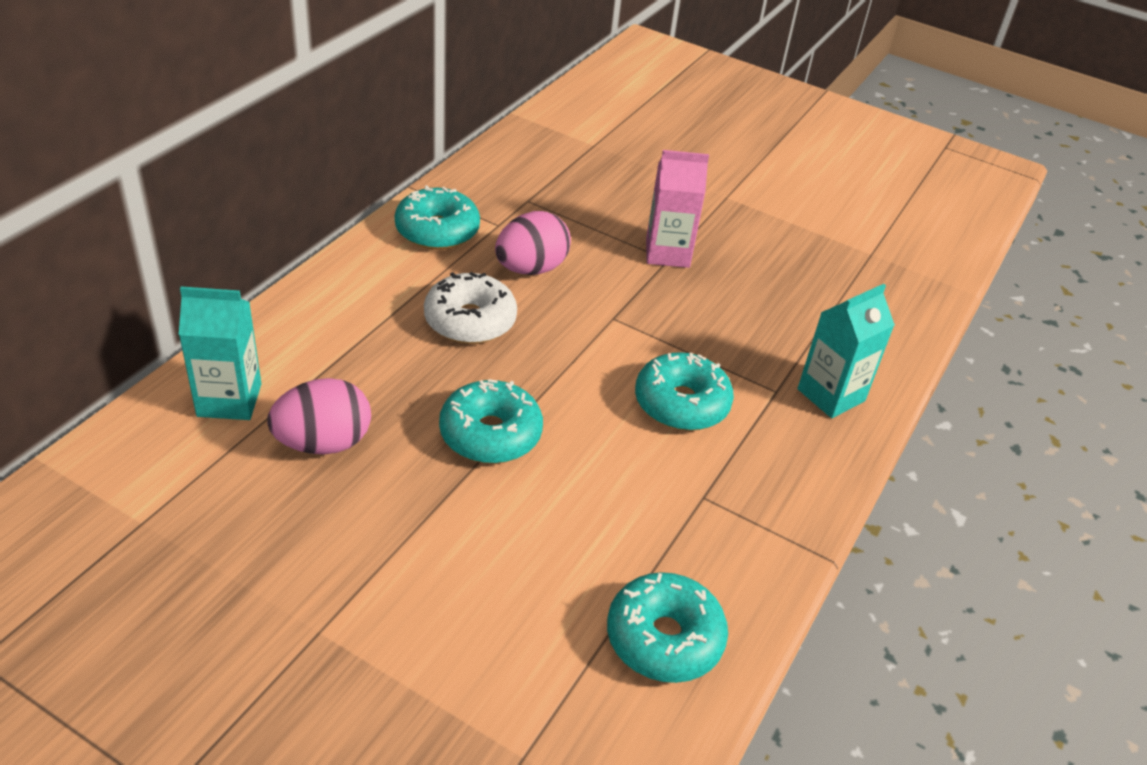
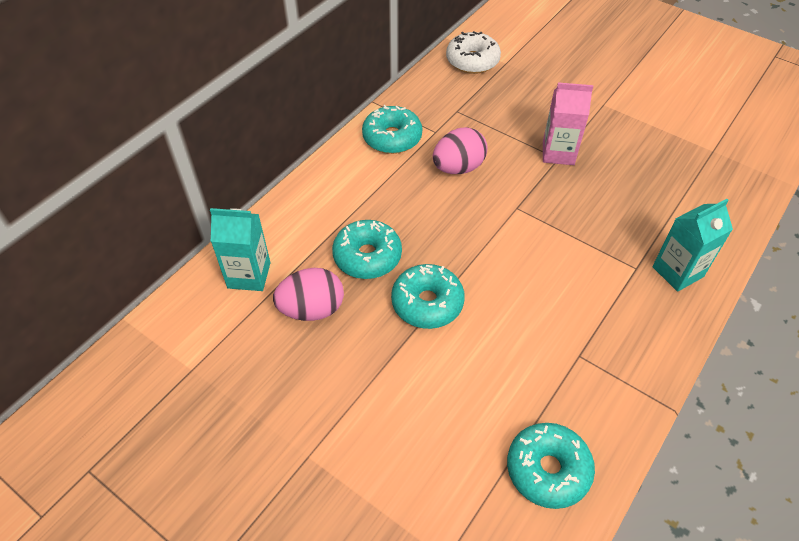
camera: 10 degrees right, 10 degrees up
(470, 321) = (414, 211): white donut -> white donut (472, 61)
(681, 404) = (565, 279): turquoise donut -> turquoise donut (367, 256)

